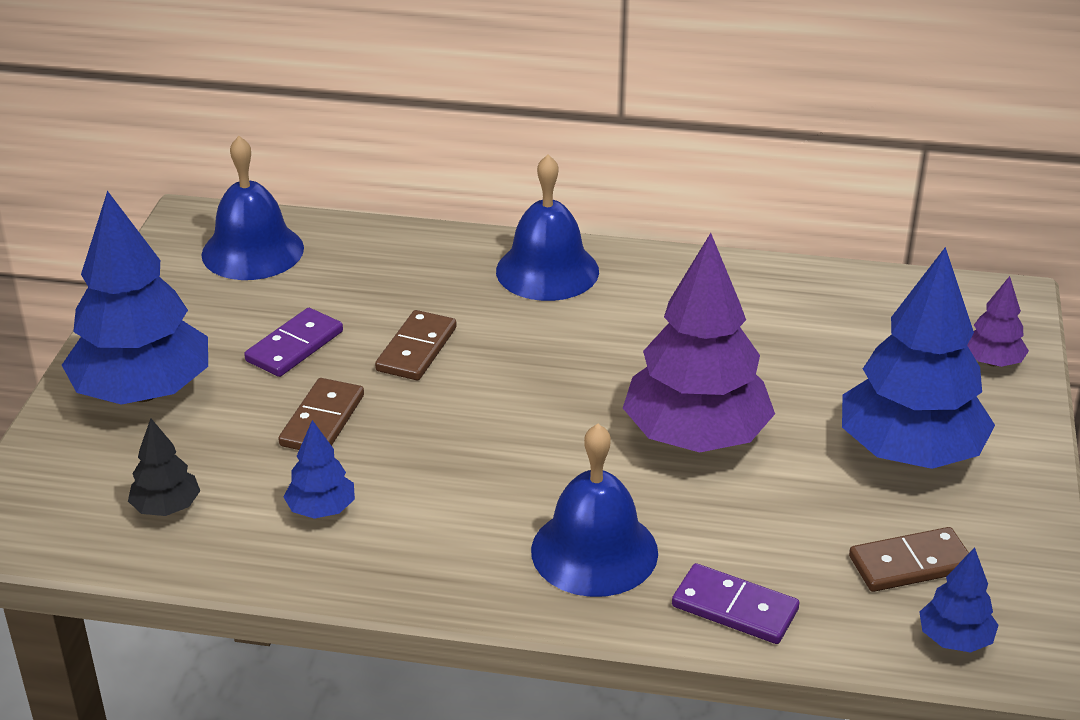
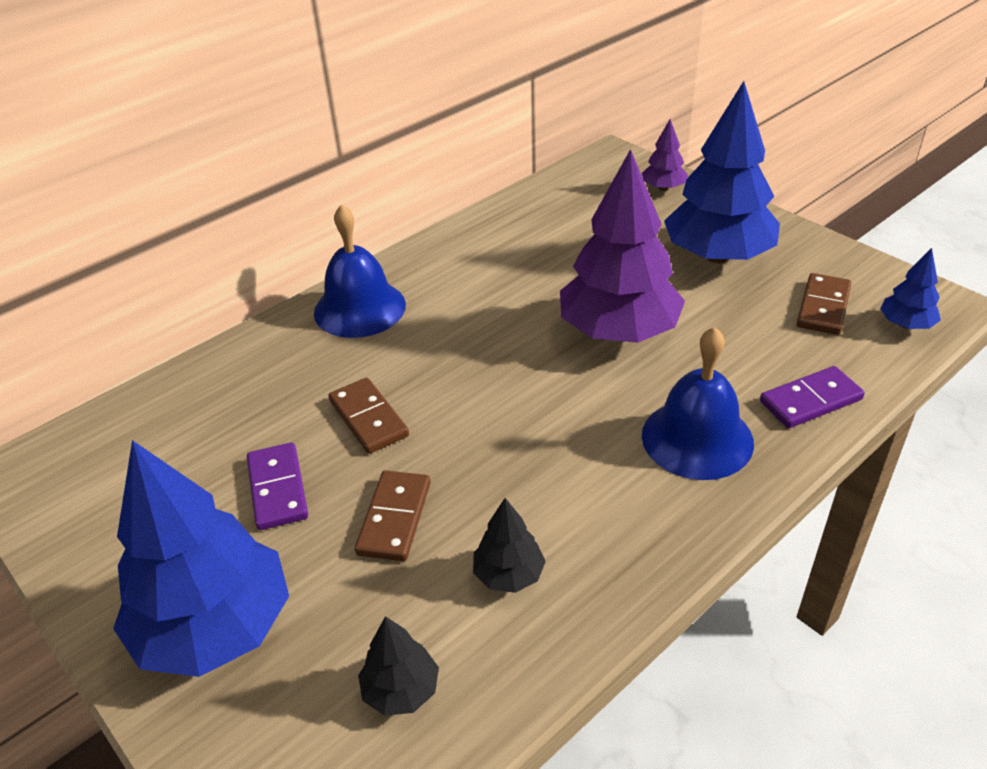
camera: 50 degrees left, 5 degrees up
(252, 251) = (115, 453): blue bell -> none
(321, 509) = (509, 575): blue tree -> black tree
(322, 420) = (394, 518): brown domino -> brown domino turned 45 degrees clockwise

